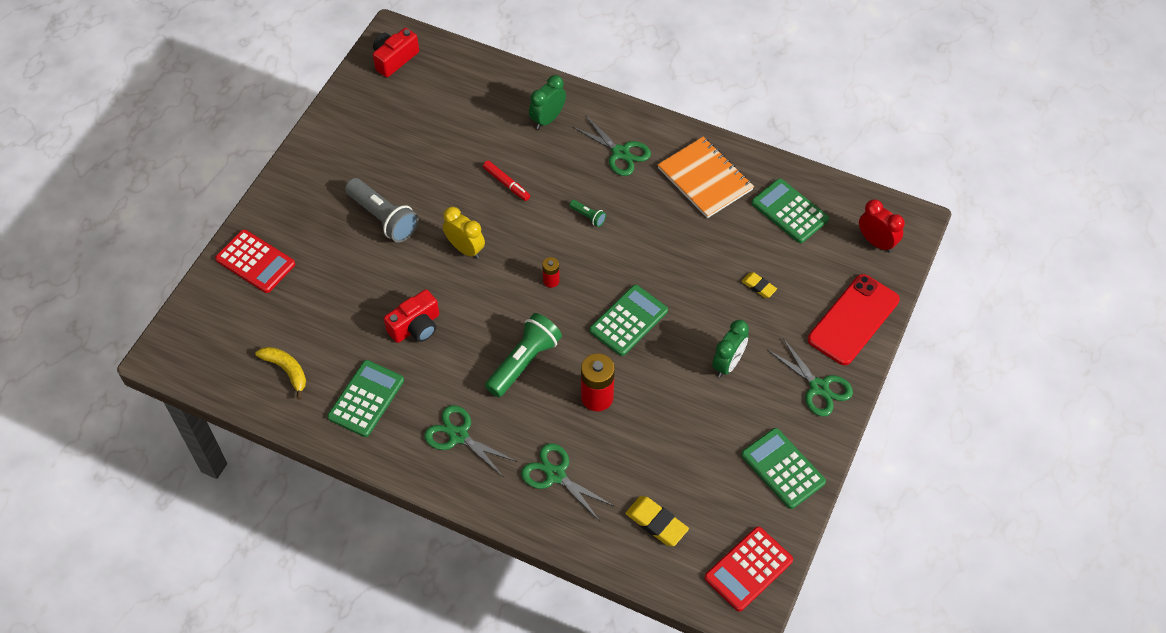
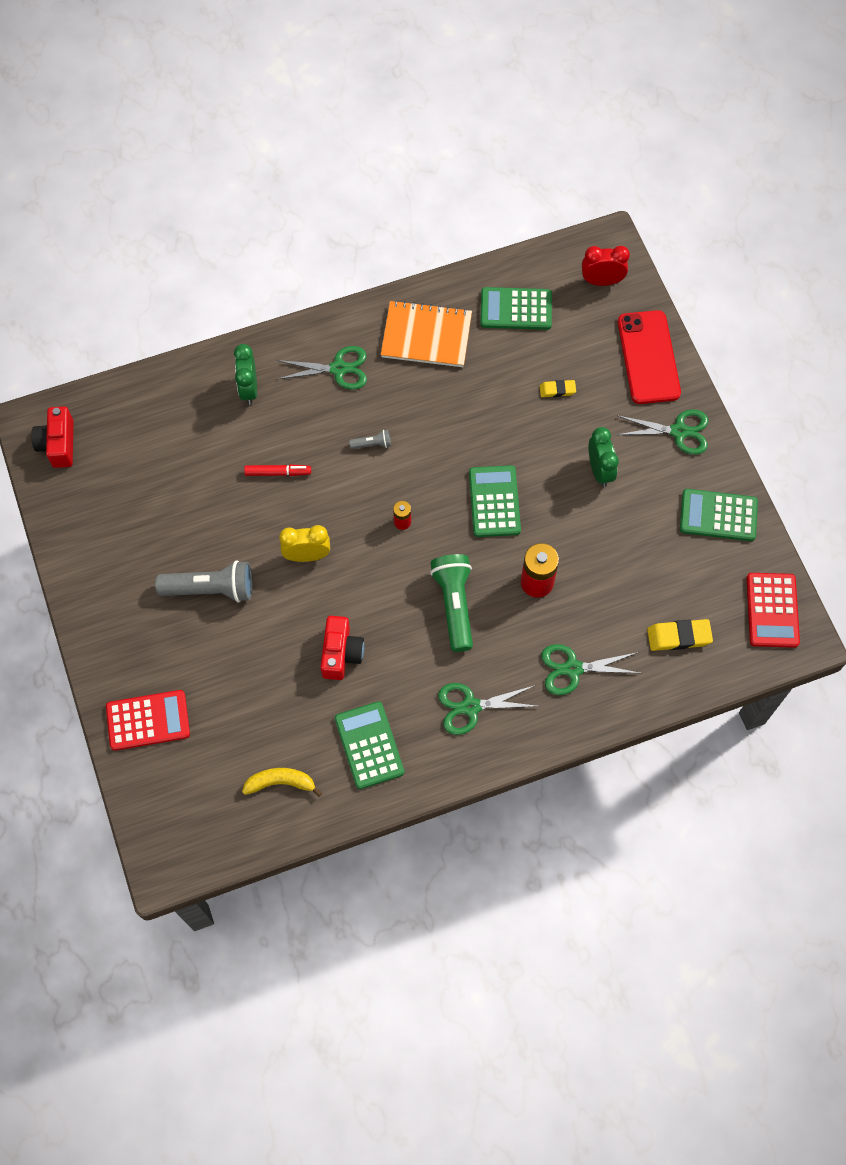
camera: 45 degrees left, 10 degrees up
(588, 216) = (372, 444): green flashlight -> grey flashlight

